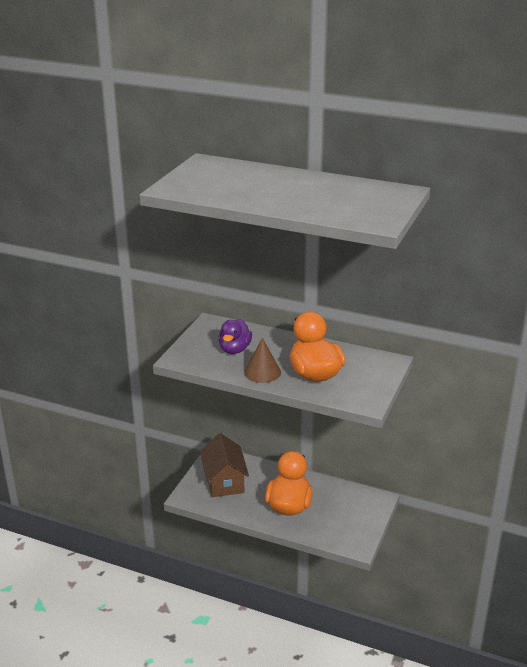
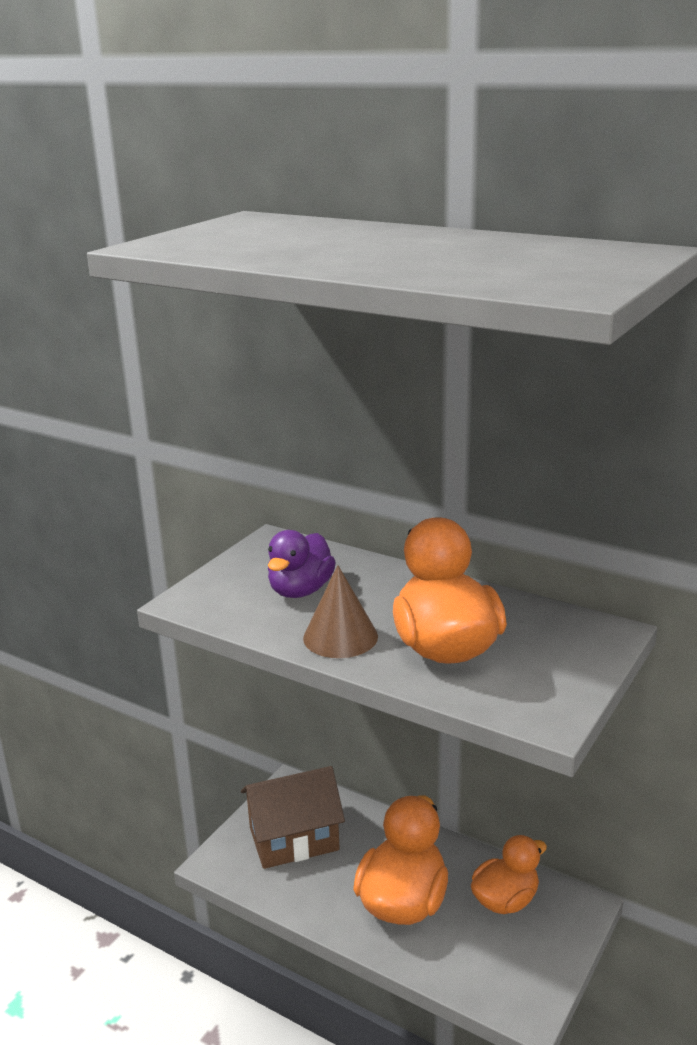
camera: 10 degrees right, 5 degrees down
(224, 481) = (294, 839): brown house -> brown house turned 75 degrees clockwise
(341, 500) = (505, 900): none -> orange duck

